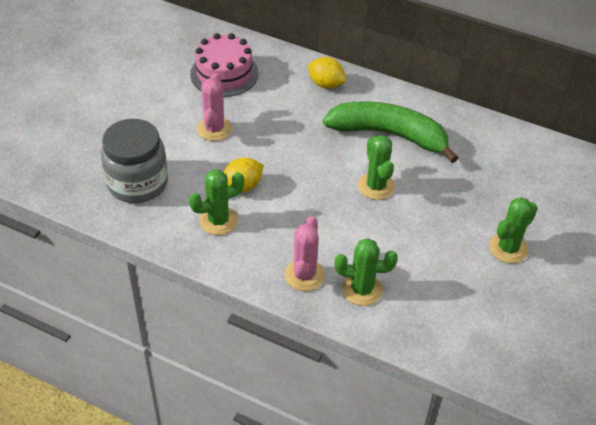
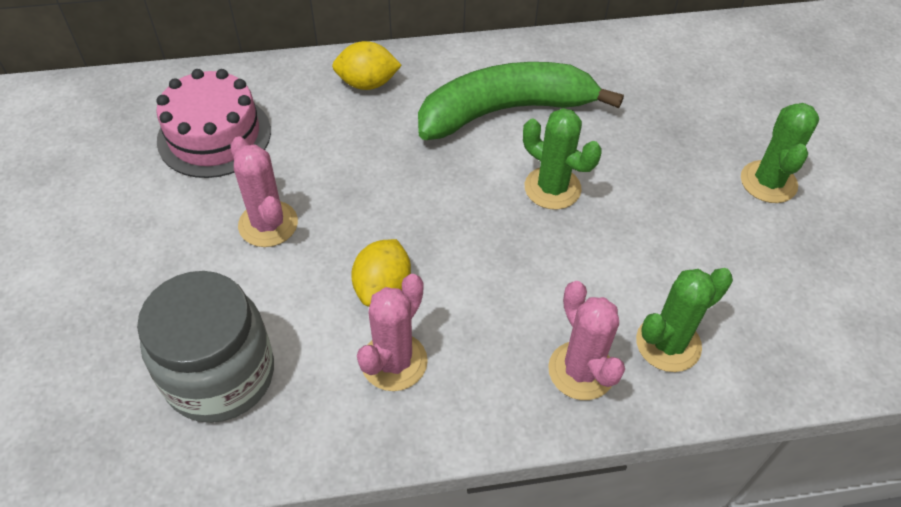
camera: 35 degrees left, 5 degrees up
(218, 221) = (394, 362): green cactus -> pink cactus

